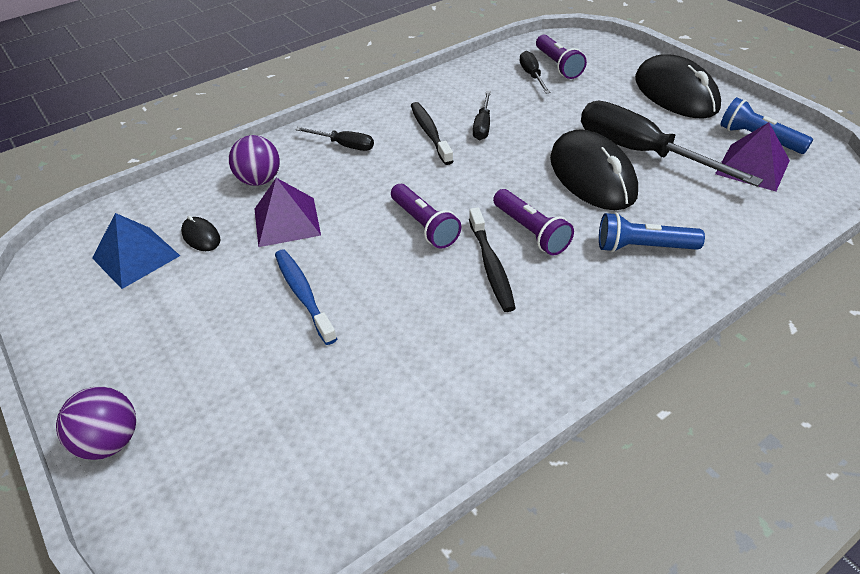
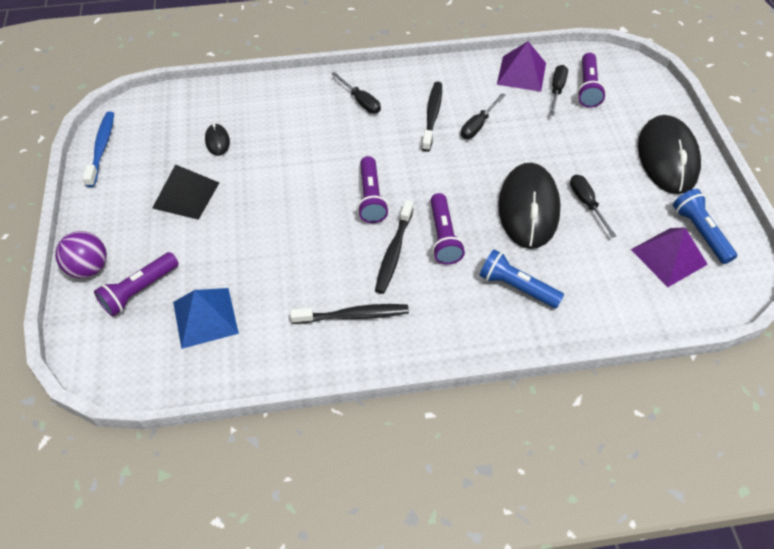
camera: 25 degrees right, 10 degrees up
(136, 257) = (169, 140): blue pyramid -> blue pyramid (205, 317)
(197, 305) = (186, 195): none -> black pyramid
(203, 438) = (139, 290): none -> purple flashlight
(259, 180) = (282, 109): purple ball -> none
(286, 221) = (279, 153): purple pyramid -> purple pyramid (521, 73)
(303, 295) = (255, 218): blue toothbrush -> blue toothbrush (101, 148)
(497, 347) = (353, 315): none -> black toothbrush
(641, 152) = (586, 203): black screwdriver -> black screwdriver, size x0.48

